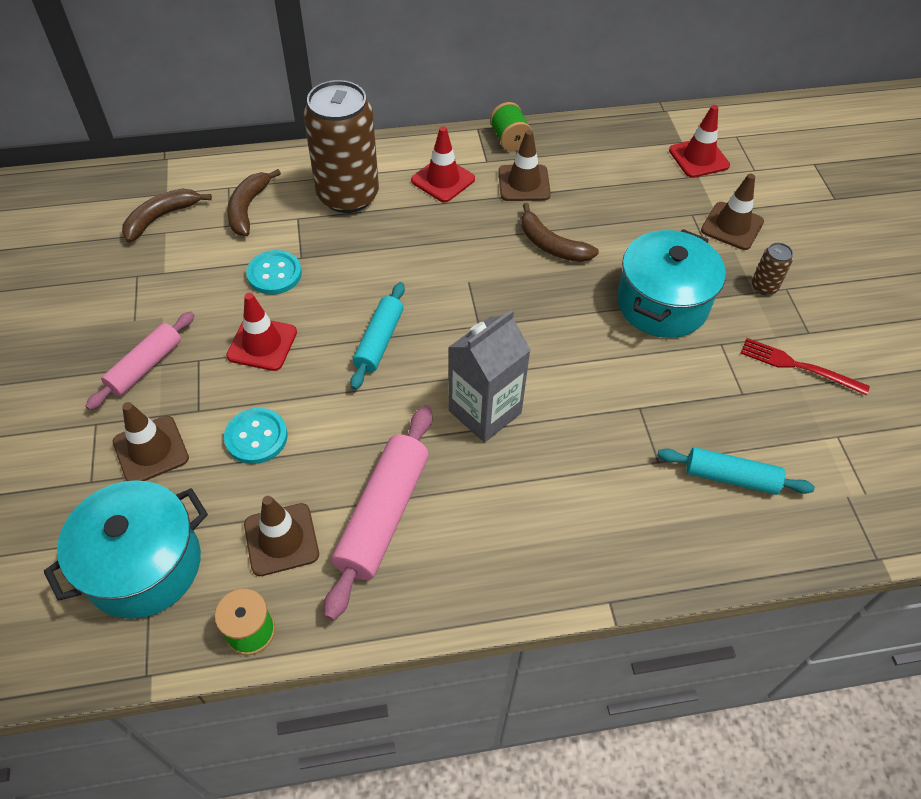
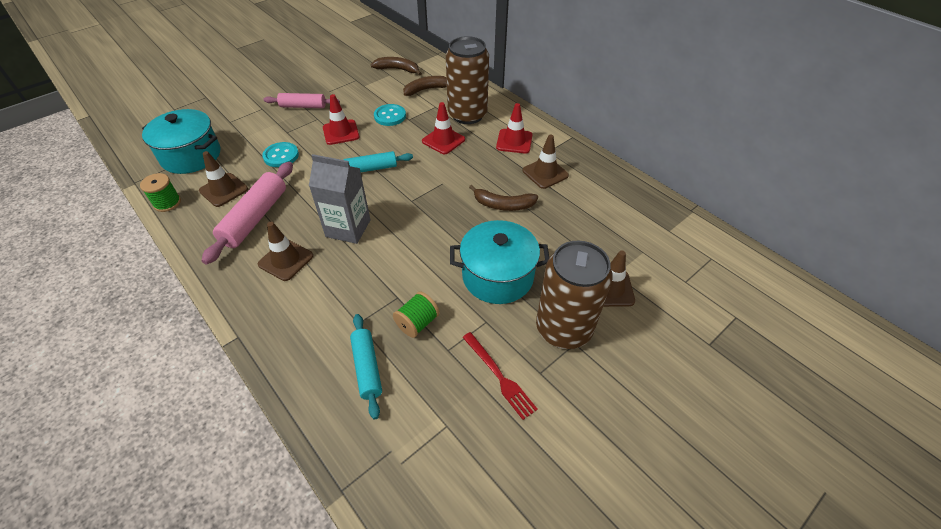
camera: 60 degrees right, 5 degrees down
(151, 450) = (255, 129): brown traffic cone -> brown traffic cone (286, 260)
(383, 515) = (255, 218): pink rolling pin -> pink rolling pin turned 60 degrees counterclockwise
(509, 140) = (577, 153): green spool -> green spool (417, 323)
(551, 245) = (503, 205): brown banana -> brown banana turned 90 degrees counterclockwise
(698, 158) = (662, 245): red traffic cone -> red traffic cone (443, 140)
(764, 287) = (563, 328): brown can -> brown can, size x2.42
(798, 366) = (499, 376): red fork -> red fork turned 150 degrees clockwise

